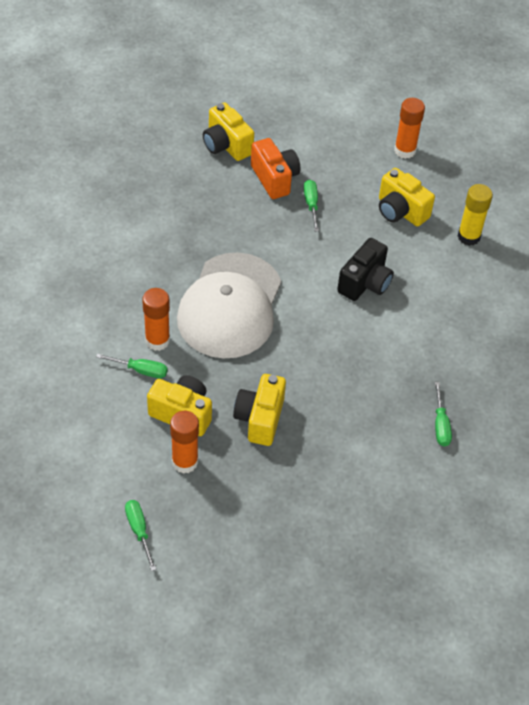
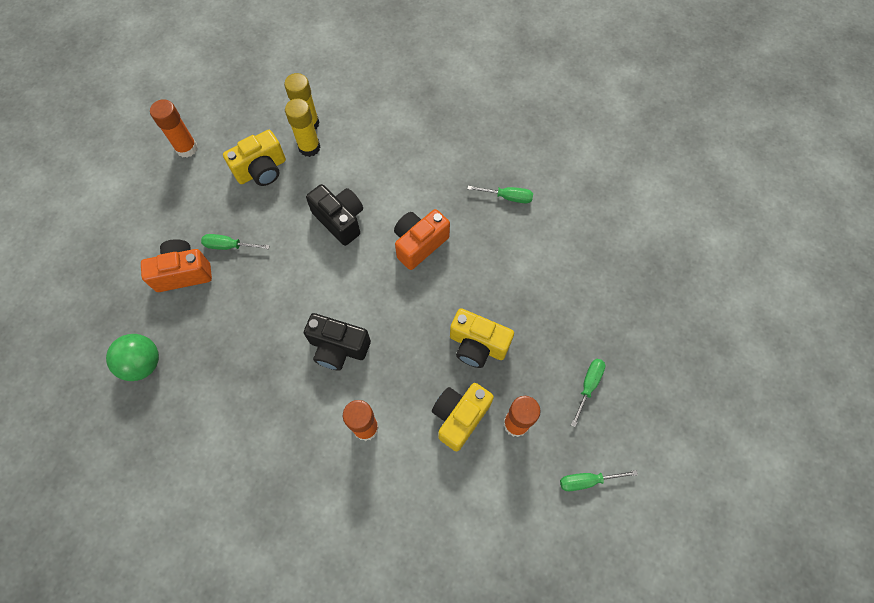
camera: 75 degrees left, 15 degrees up
(141, 370) = (400, 450): green screwdriver -> green screwdriver (588, 385)
(183, 172) = (143, 363): none -> green ball
(226, 145) = (119, 311): yellow camera -> none
(230, 306) = (338, 348): white cap -> black camera
(358, 353) = (419, 244): none -> orange camera
(440, 243) = (309, 147): none -> yellow glue stick

